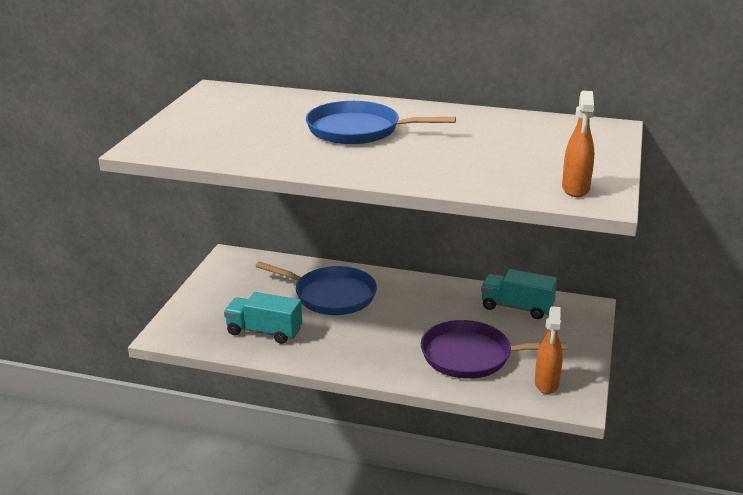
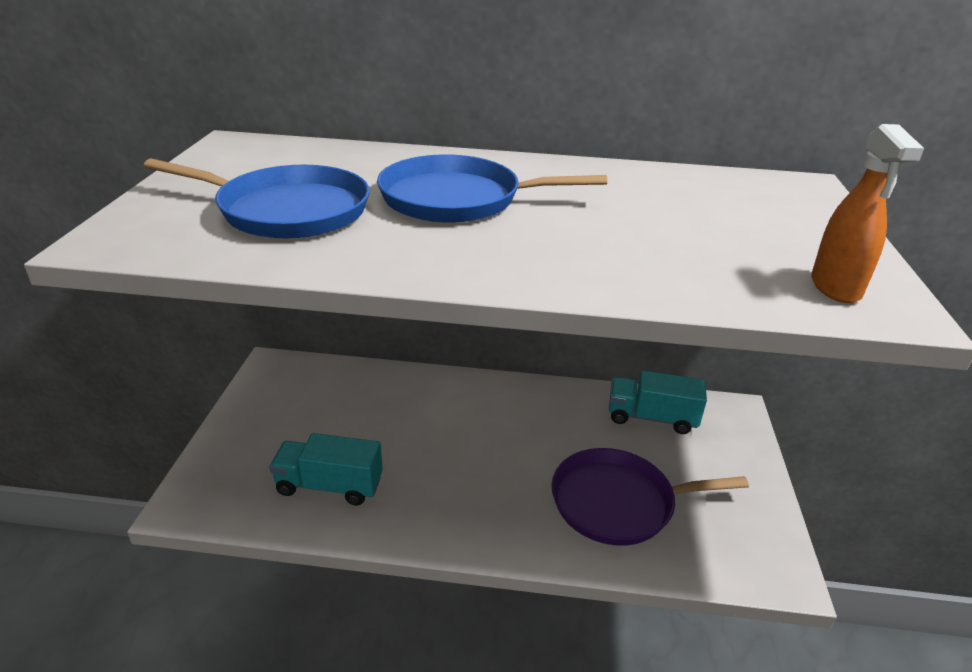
camera: 10 degrees left, 5 degrees up
(331, 295) = (413, 417): blue pan -> blue pan (287, 210)
(546, 384) = (732, 542): orange spray bottle -> none

